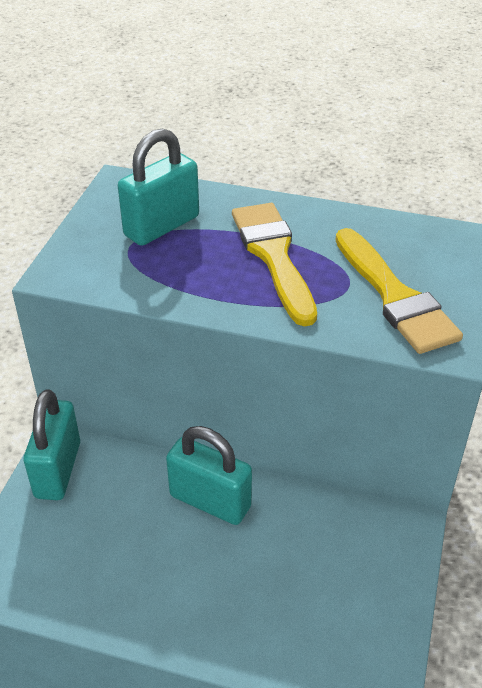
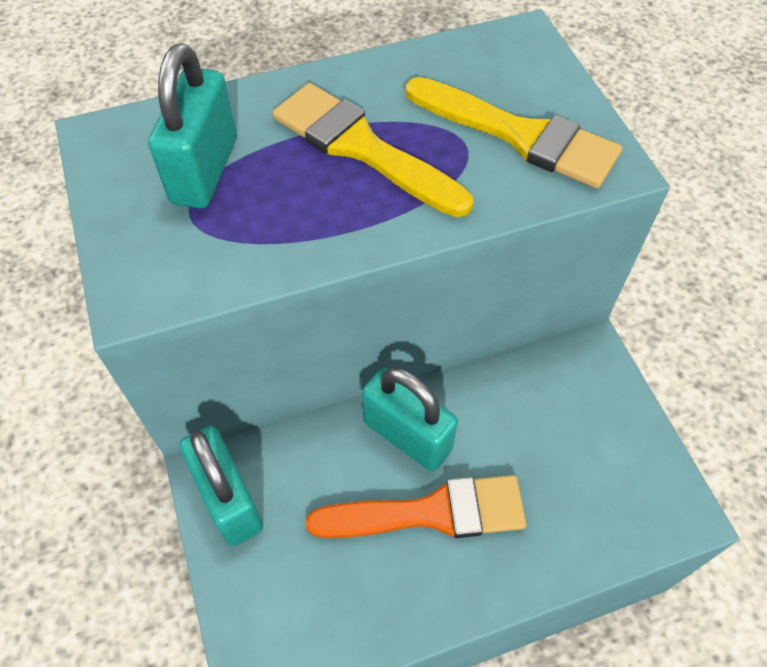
camera: 35 degrees left, 15 degrees up
(182, 560) = (430, 512): none -> orange brush
(210, 501) = (407, 435): turquoise padlock -> turquoise padlock turned 45 degrees clockwise

